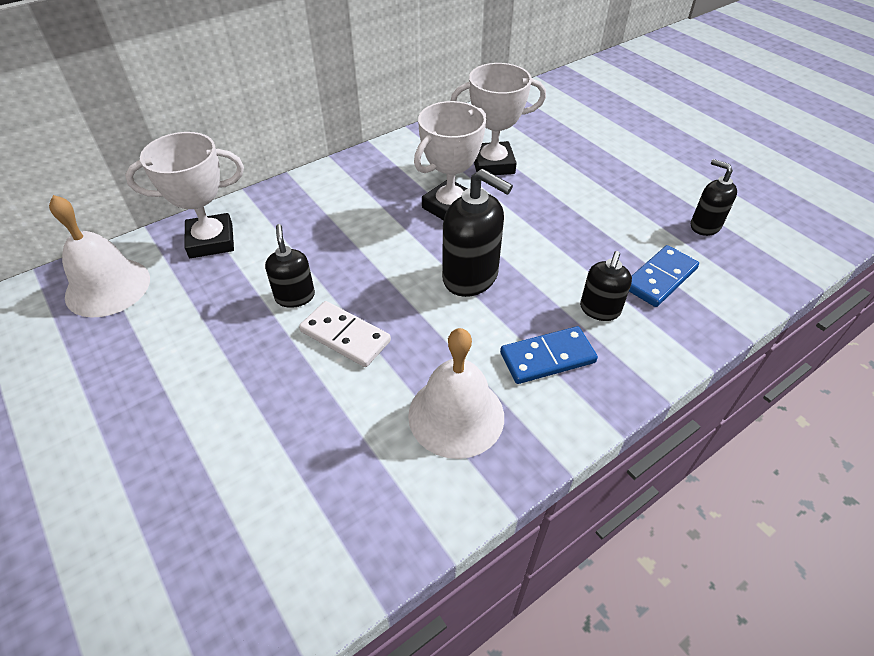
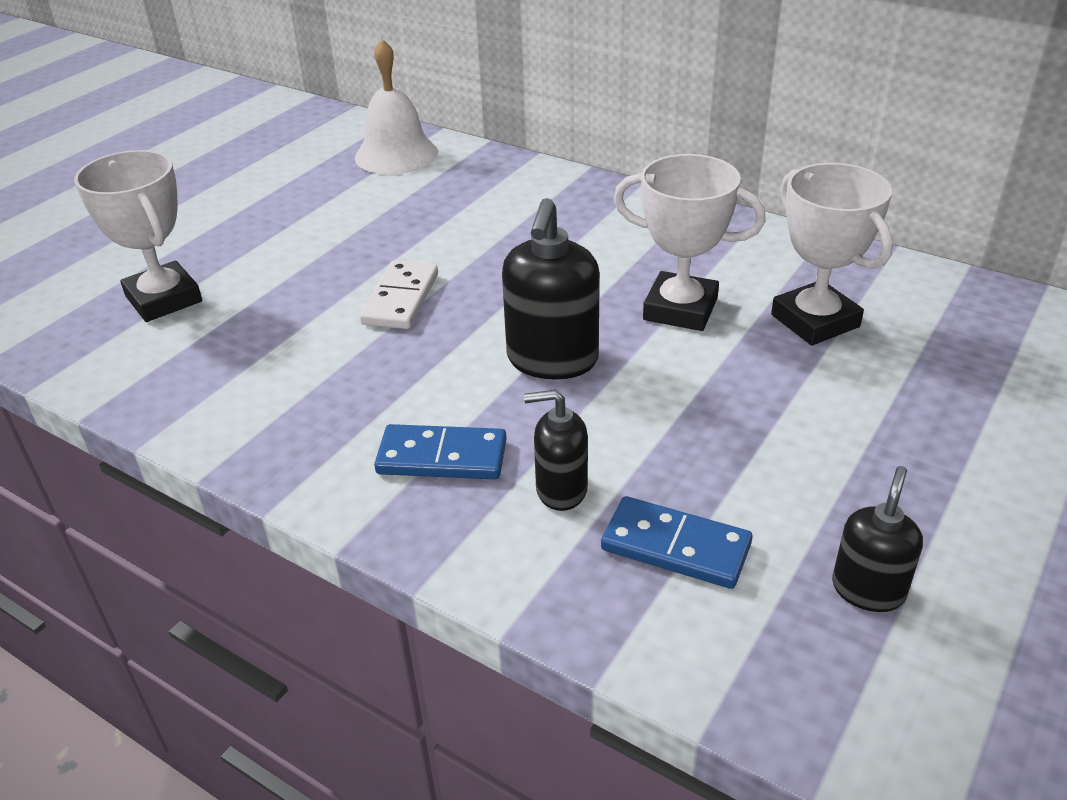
camera: 70 degrees right, 10 degrees down
(211, 241) = (493, 179): white trophy -> white trophy (164, 299)
(295, 296) = (442, 251): black soap dispenser -> none
(456, 415) = (319, 404): white bell -> none
(547, 357) = (442, 457): blue domino -> blue domino turned 45 degrees counterclockwise

